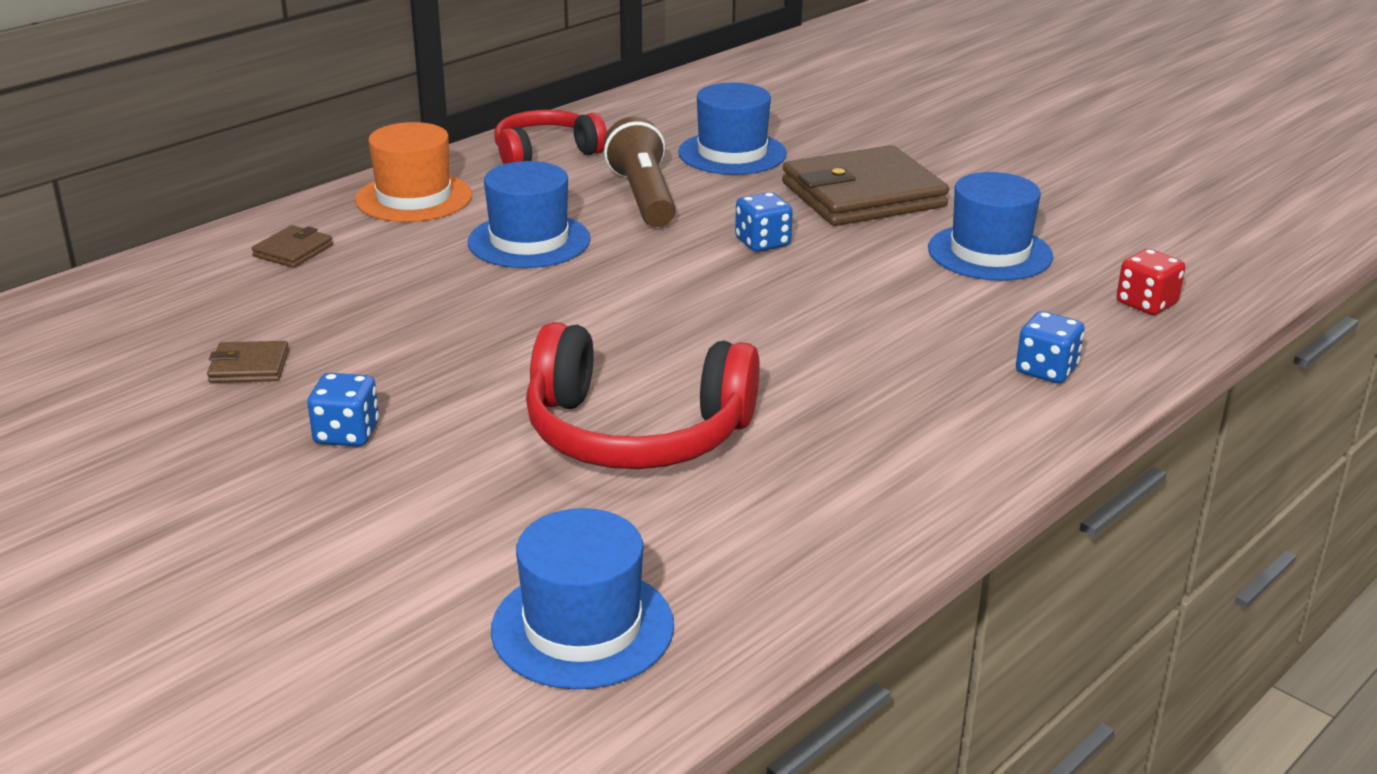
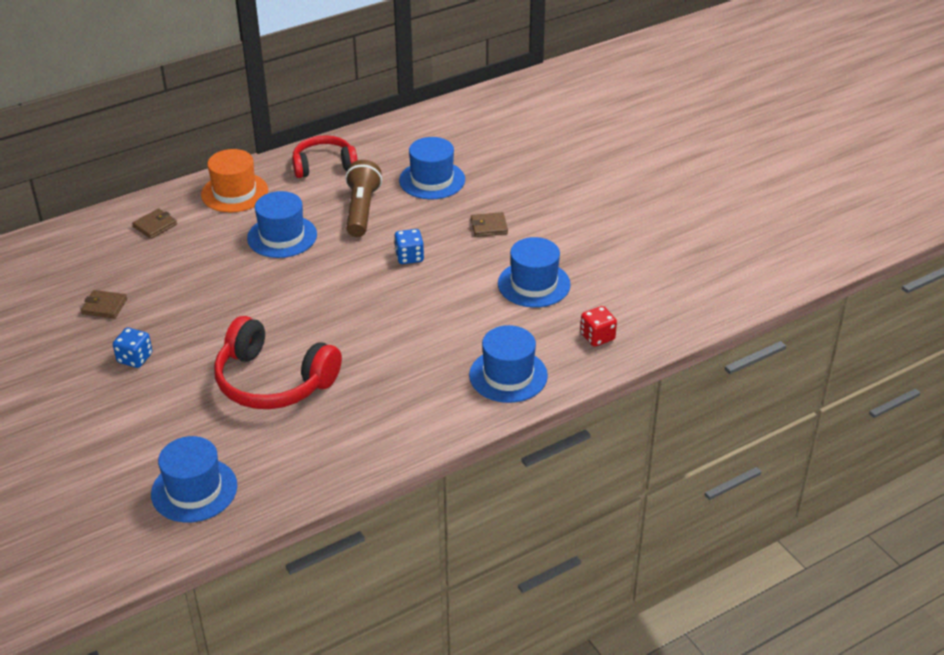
camera: 15 degrees right, 10 degrees up
(863, 195) = (489, 227): brown wallet -> brown wallet, size x0.43
(1046, 370) = (508, 375): blue dice -> blue hat

